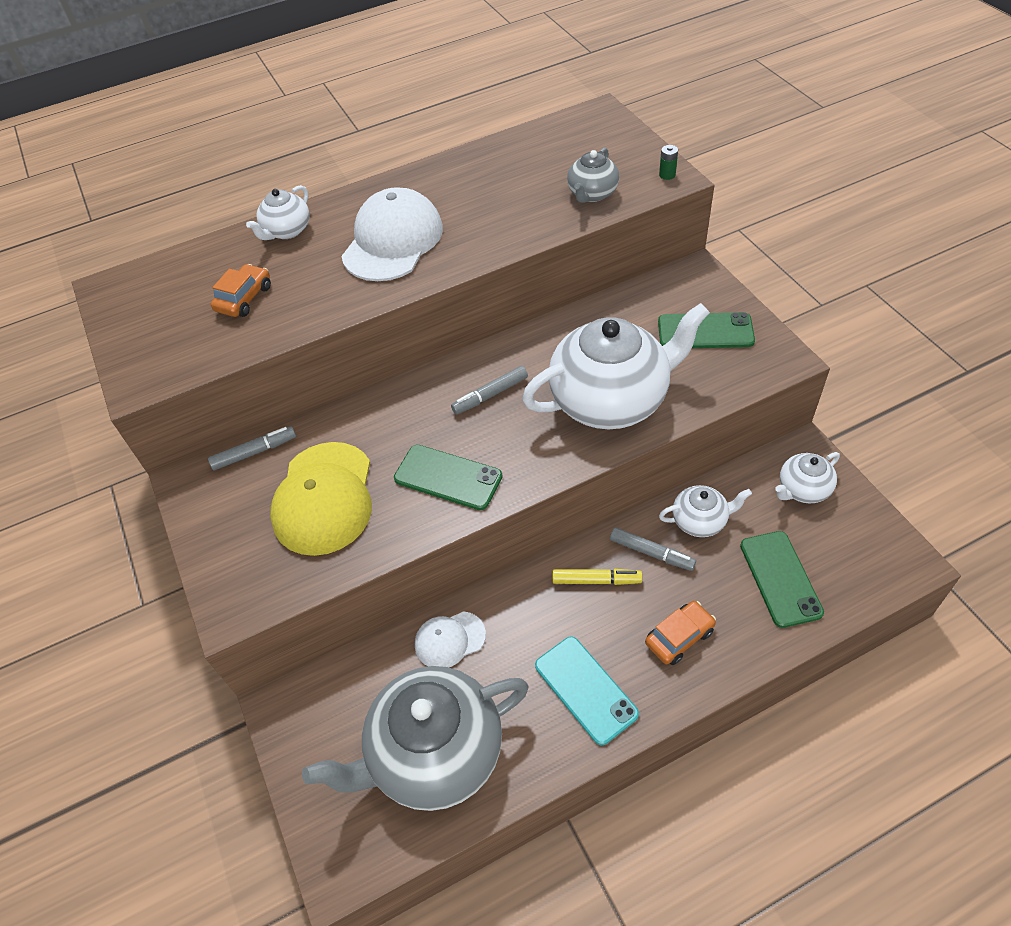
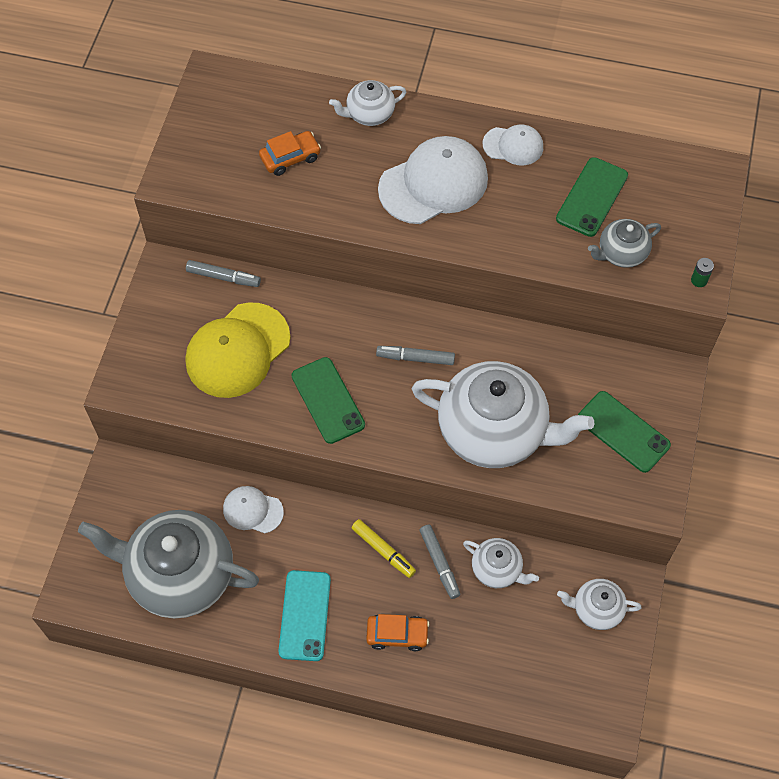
camera: 35 degrees right, 10 degrees up
(431, 182) = (513, 146): none -> white cap
(780, 578) = (506, 655): green phone -> green phone (591, 197)

